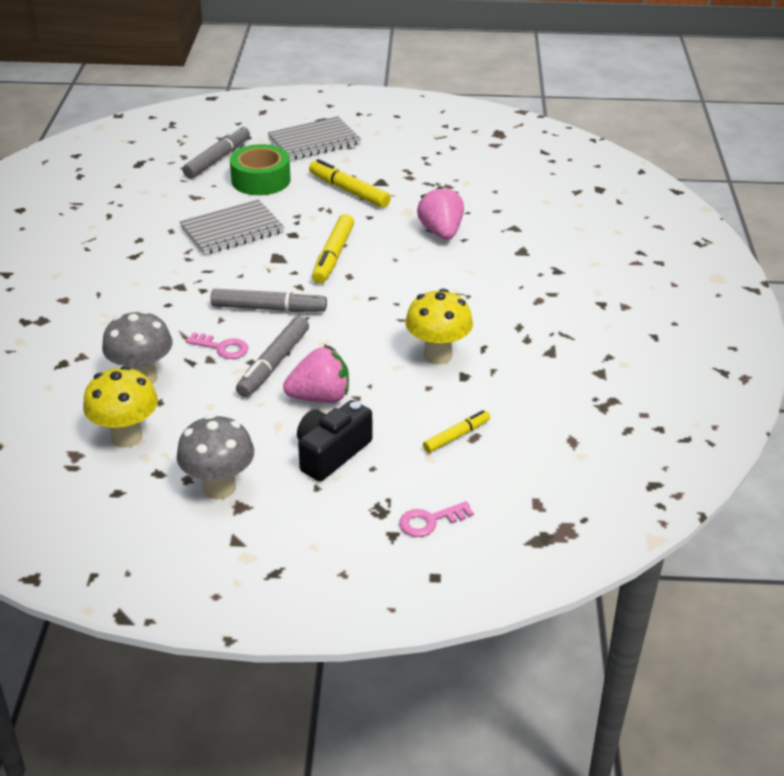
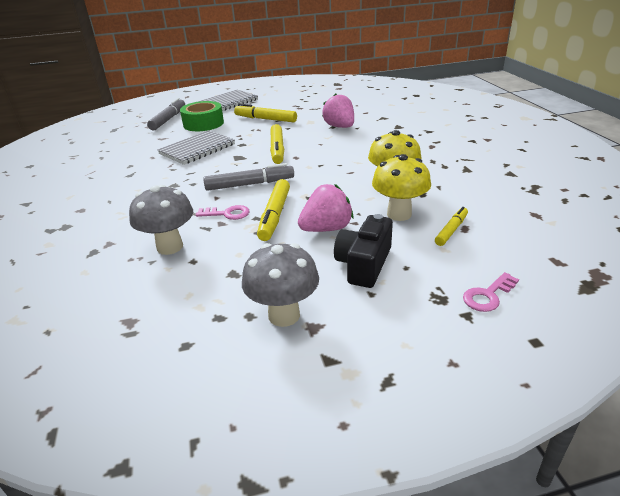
camera: 15 degrees left, 5 degrees down
(126, 437) = (174, 294): yellow mushroom -> yellow mushroom (399, 214)
(274, 364) = (275, 215): grey marker -> yellow marker

